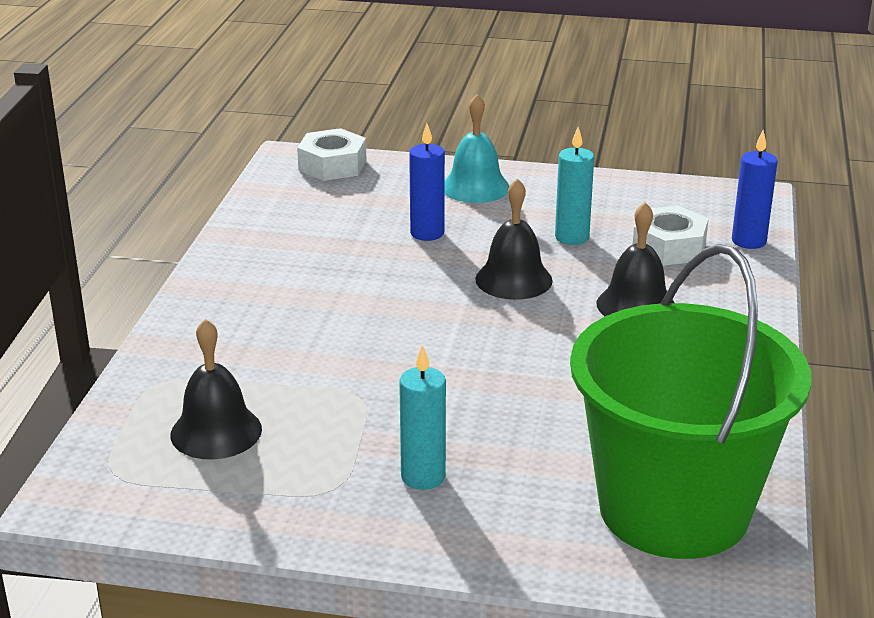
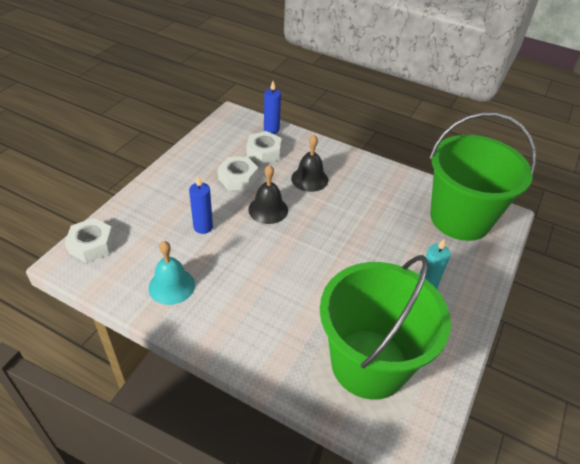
camera: 75 degrees left, 15 degrees up
(216, 431) = (369, 363): black bell -> green bucket
(475, 187) = (163, 195): turquoise bell -> turquoise bell (171, 286)
(572, 237) = (238, 178): turquoise candle -> white nut

